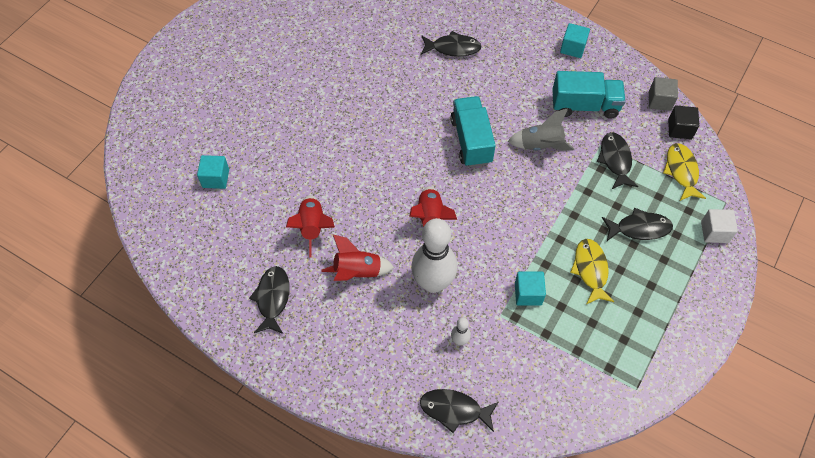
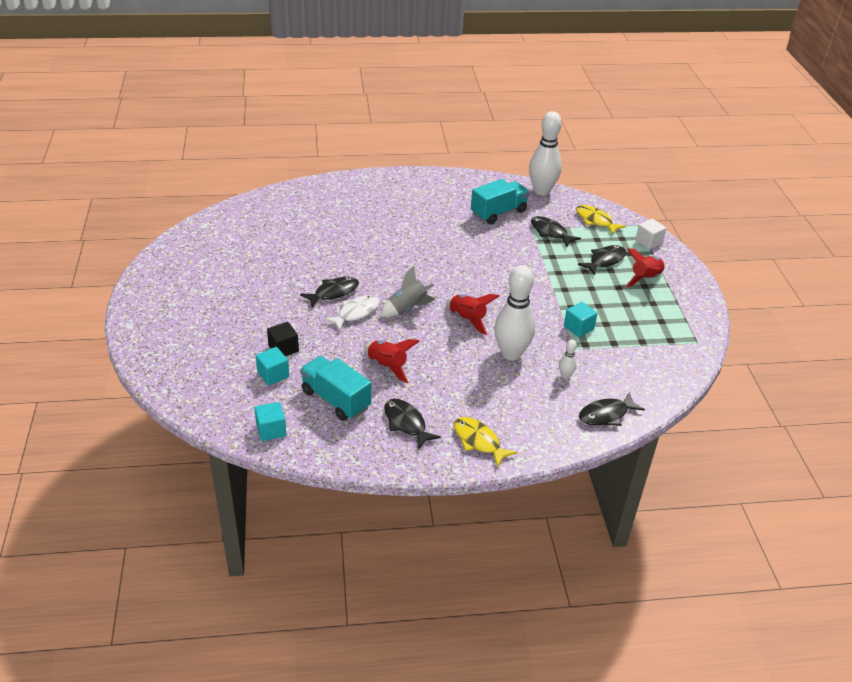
camera: 40 degrees left, 20 degrees down
(339, 152) = (356, 313): none -> white fish
(357, 272) = (451, 375): red rocket -> red rocket (645, 278)
(453, 48) = (372, 218): black fish -> black fish (333, 292)
(471, 141) = (445, 264): turquoise truck -> turquoise truck (336, 399)
(540, 145) = (495, 246): grey rocket -> grey rocket (407, 308)
(572, 48) = (455, 186): turquoise cube -> turquoise cube (271, 430)
(590, 270) = (601, 296): yellow fish -> yellow fish (478, 441)
(659, 101) = (541, 191): grey cube -> white bowling pin
(679, 129) = (570, 200): black cube -> black cube (283, 348)

